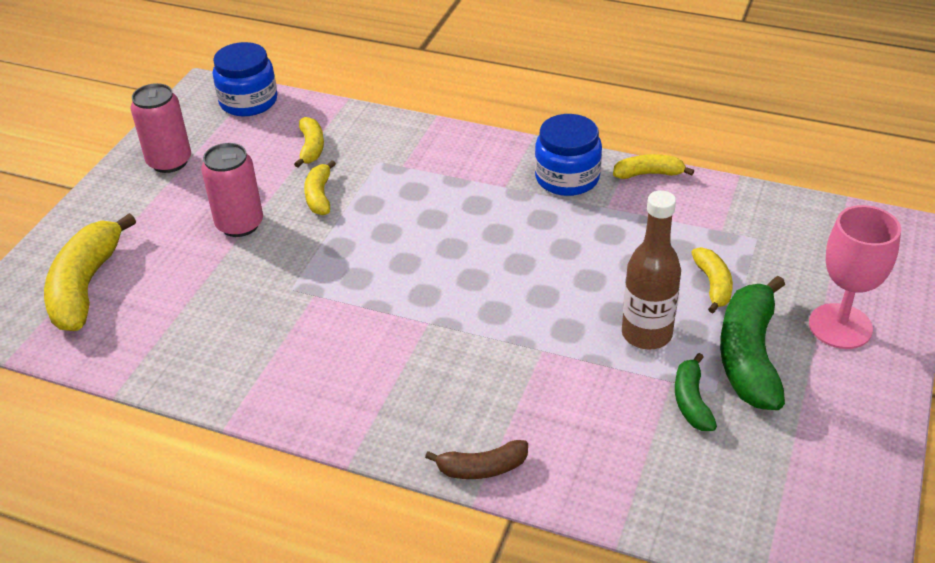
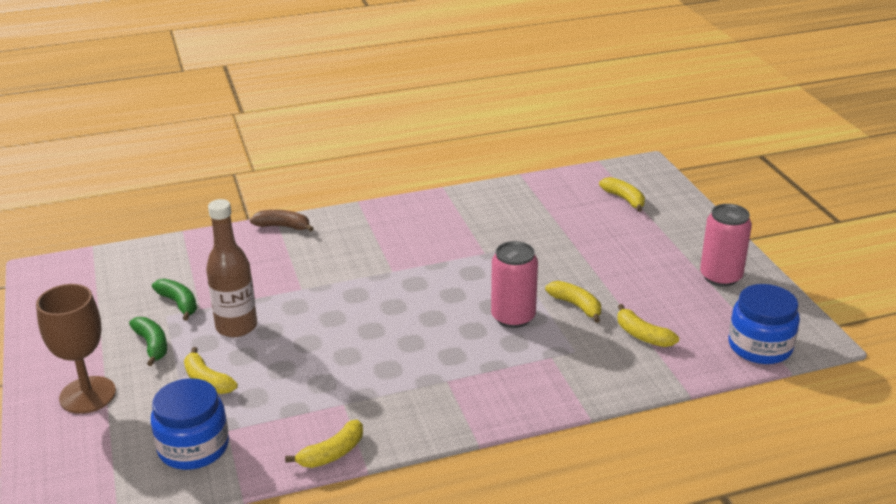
camera: 140 degrees right, 10 degrees down
(86, 286) = (624, 199): yellow banana -> yellow banana, size x0.54
(240, 224) = (598, 265): pink can -> pink can (513, 317)
(482, 468) = (283, 226): brown banana -> brown banana turned 60 degrees clockwise
(567, 178) = (402, 413): blue jar -> blue jar (193, 447)
(749, 355) = (152, 345): green banana -> green banana, size x0.54
(840, 326) = (87, 395): pink goblet -> brown goblet

